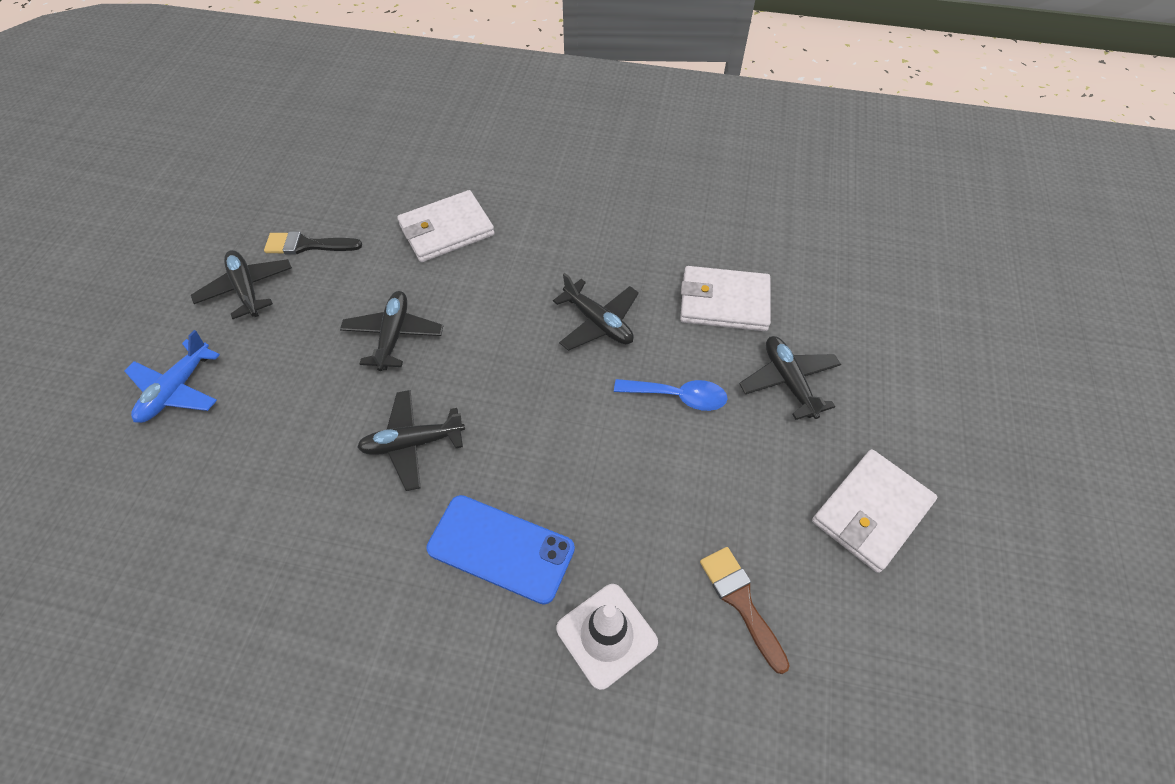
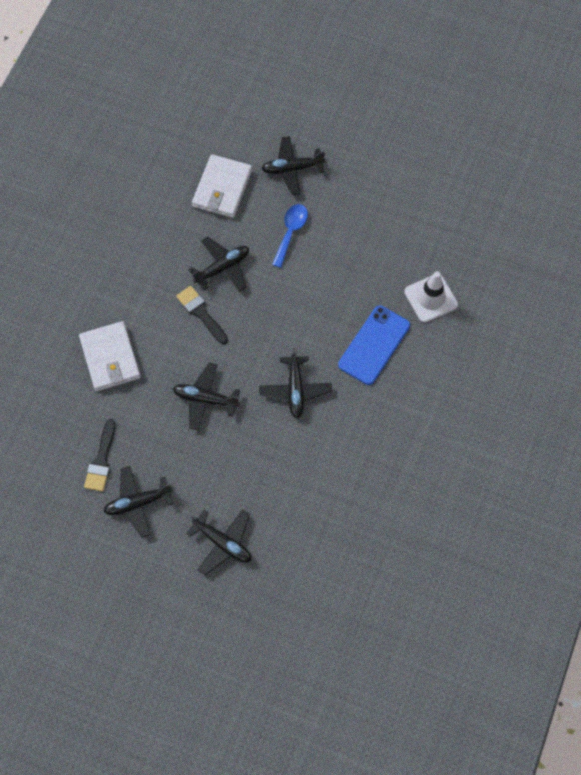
camera: 80 degrees left, 10 degrees up
(177, 389) = (223, 543): blue plane -> black plane
(524, 309) = (201, 313): none -> black brush
(741, 601) = (423, 230): brown brush -> none
(871, 511) = (384, 153): white wallet -> none

